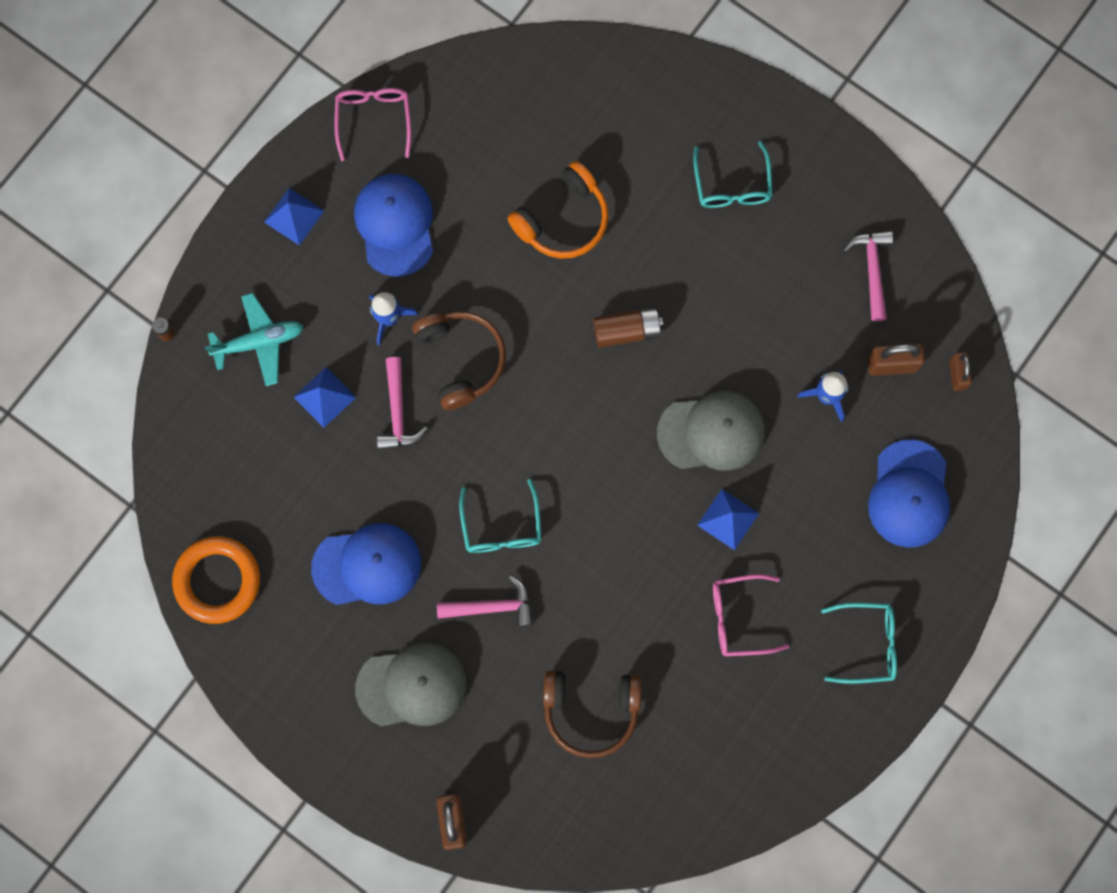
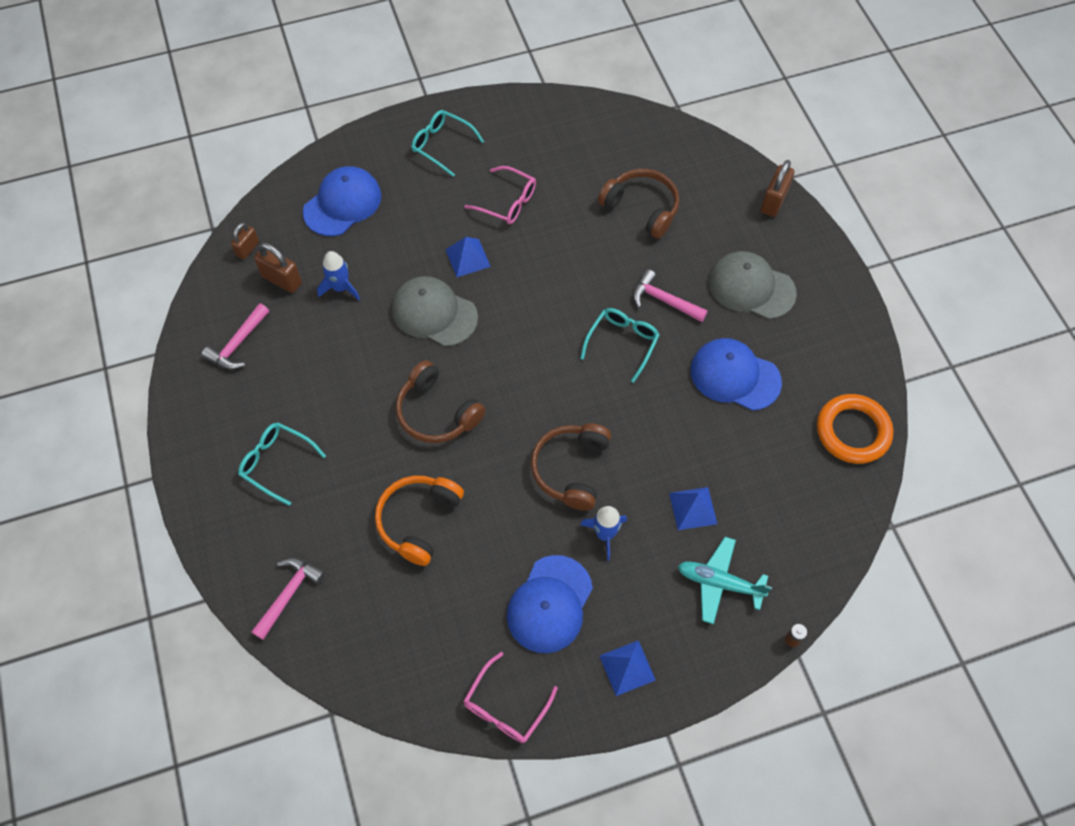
camera: 145 degrees left, 15 degrees down
(398, 412) = (644, 462): pink hammer -> pink hammer (289, 594)
(563, 220) = (418, 520): orange headphones -> orange headphones turned 60 degrees counterclockwise
(627, 331) = (437, 412): brown battery -> brown headphones
(732, 185) = (277, 463): turquoise glasses -> turquoise glasses turned 90 degrees counterclockwise

